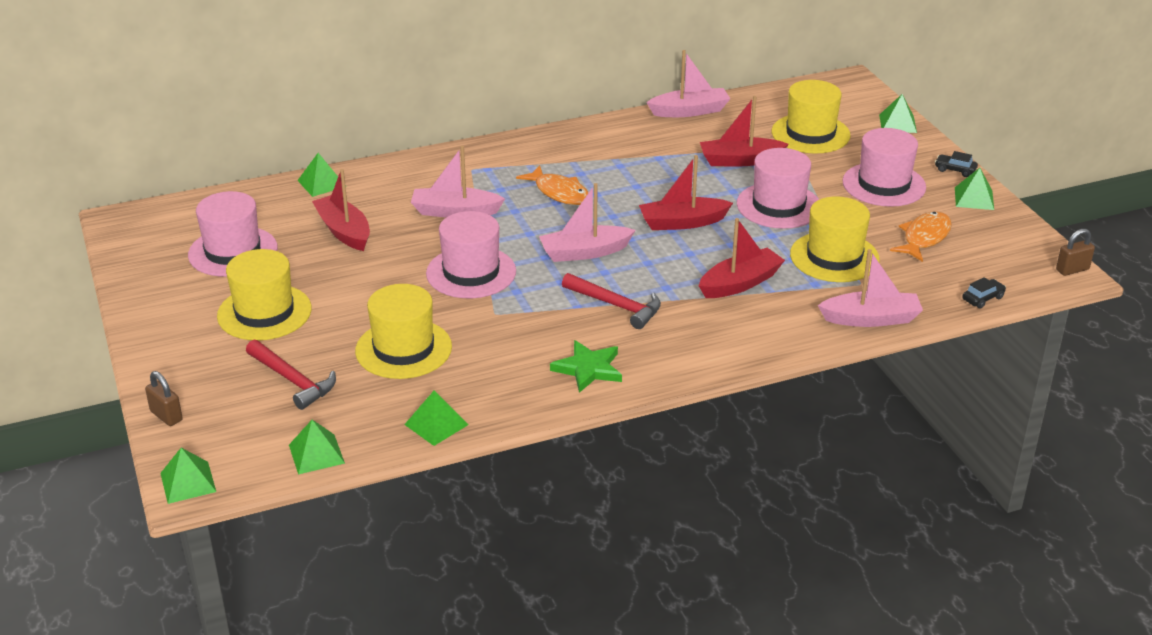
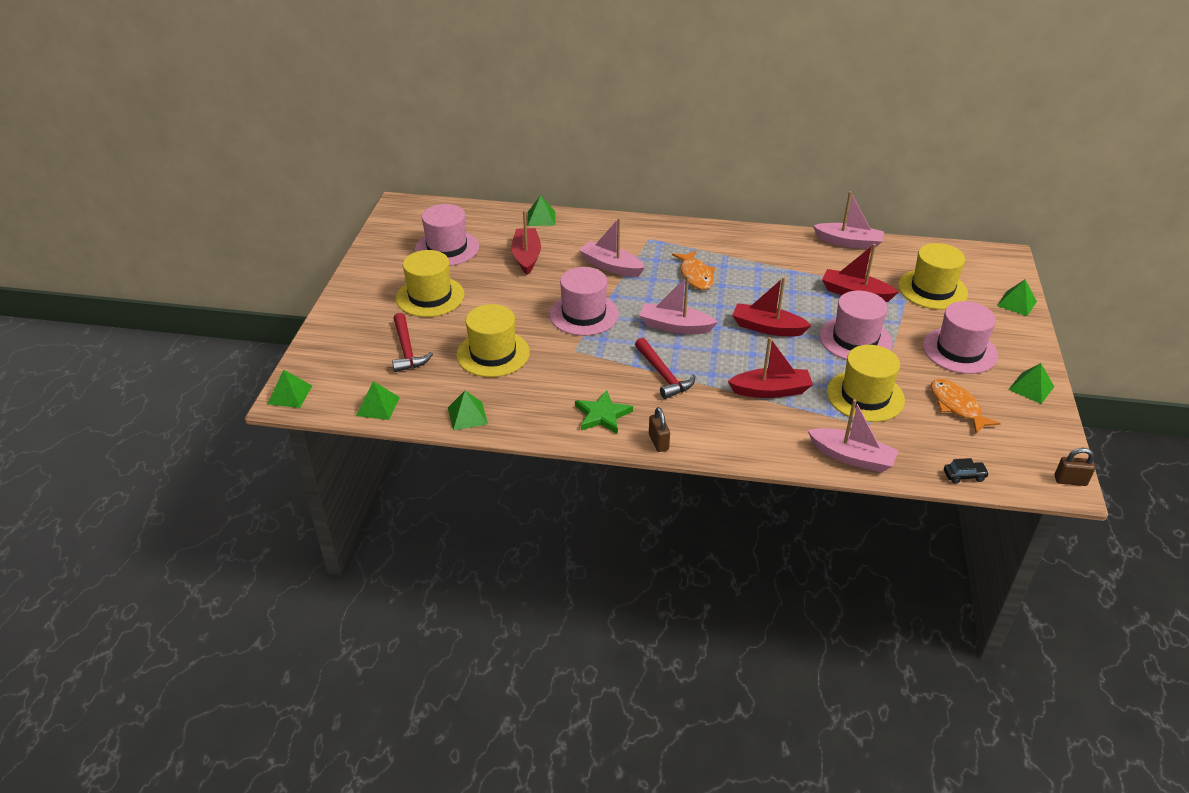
camera: 30 degrees right, 5 degrees up
(166, 416) = (315, 345): brown padlock -> brown padlock (658, 442)
(924, 238) = (956, 406): orange fish -> orange fish turned 90 degrees counterclockwise
(955, 170) = (1034, 358): black car -> none

